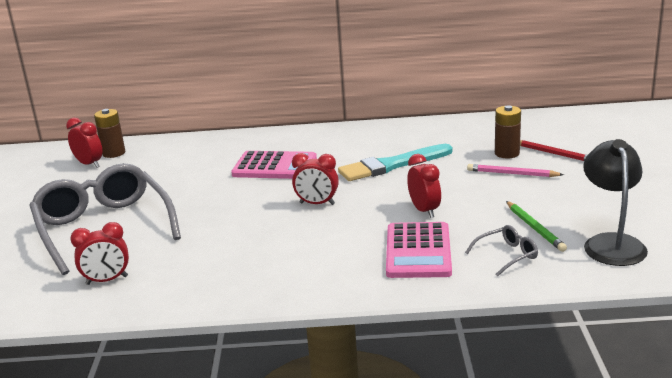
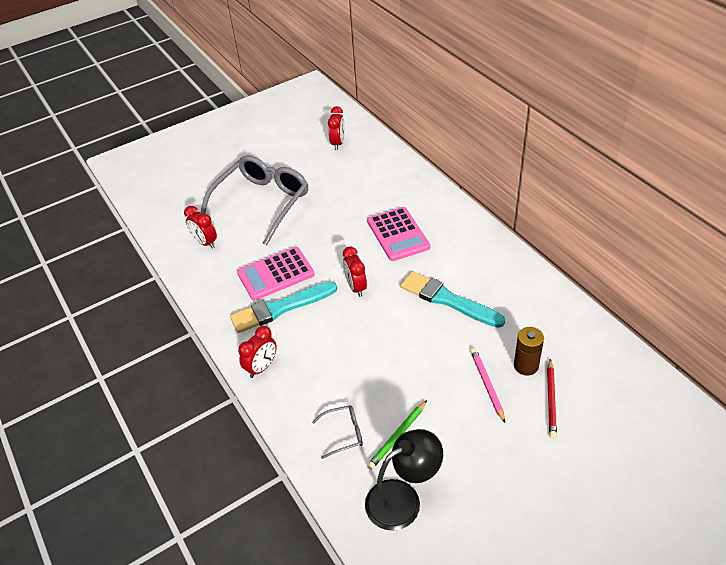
camera: 60 degrees right, 20 degrees up
(114, 153) = (361, 144): brown battery -> none
(290, 253) = (280, 308): none -> turquoise brush
(418, 251) = (320, 377): pink calculator -> pink calculator (275, 274)
(424, 210) = (384, 354): red clock -> red clock (261, 367)
(507, 255) = (343, 433): grey glasses -> grey glasses turned 45 degrees counterclockwise

